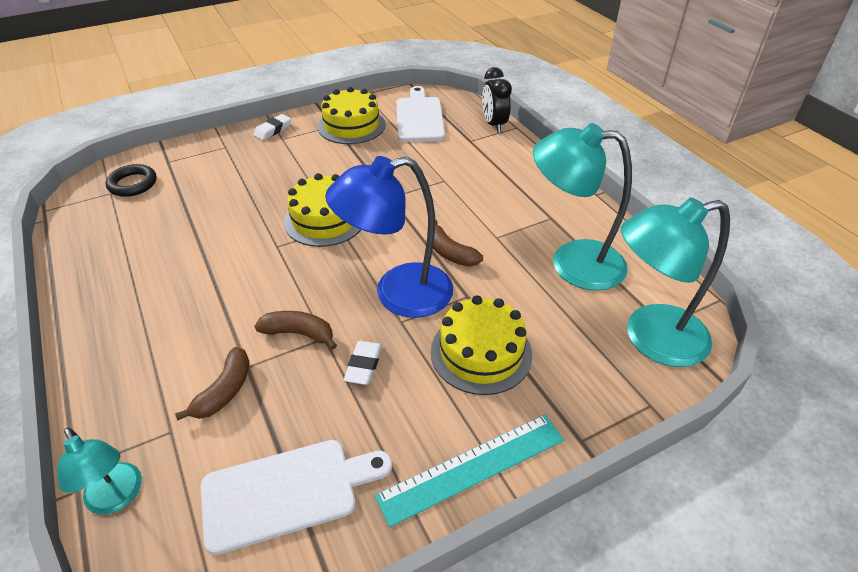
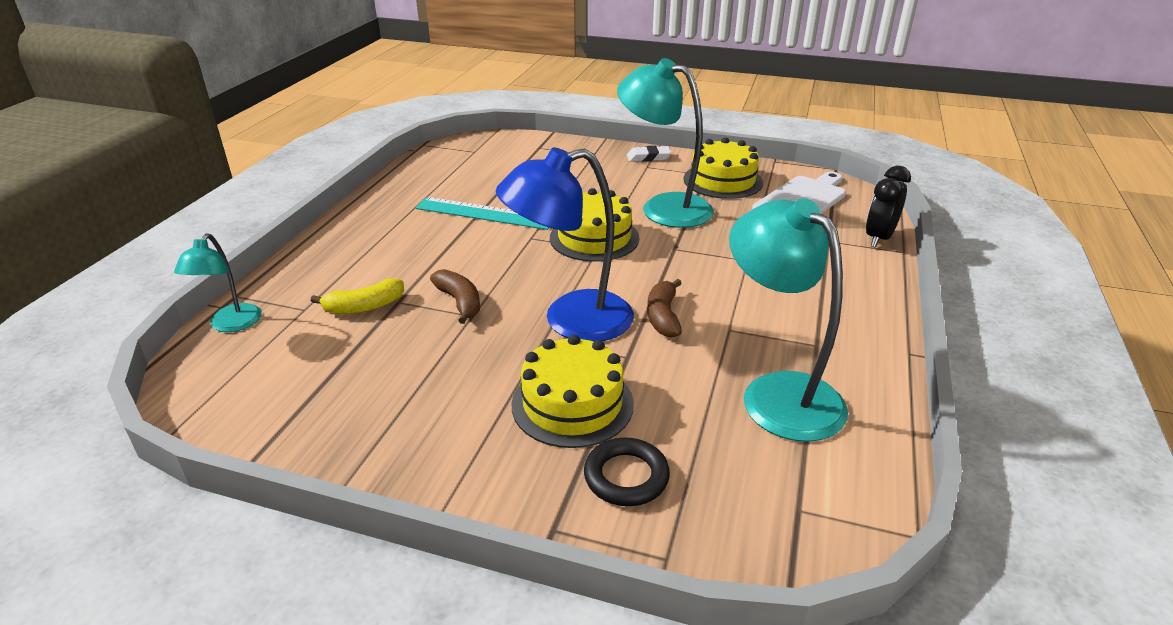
camera: 45 degrees right, 10 degrees down
(133, 184) = (496, 152): black ring -> black ring (626, 476)
(224, 391) = (364, 307): brown banana -> yellow banana
(286, 492) = (308, 391): white cutting board -> none
(364, 365) = (470, 351): white eraser -> none
(398, 294) = (571, 320): blue lamp -> blue lamp turned 45 degrees counterclockwise
(472, 467) = (439, 474): turquoise ruler -> turquoise ruler (485, 213)
(650, 338) = (762, 508): turquoise lamp -> turquoise lamp (663, 207)

